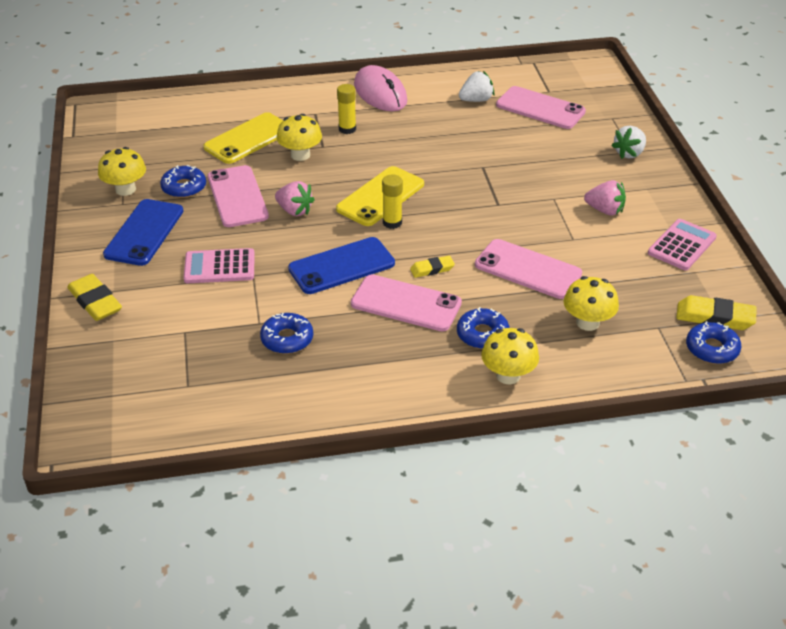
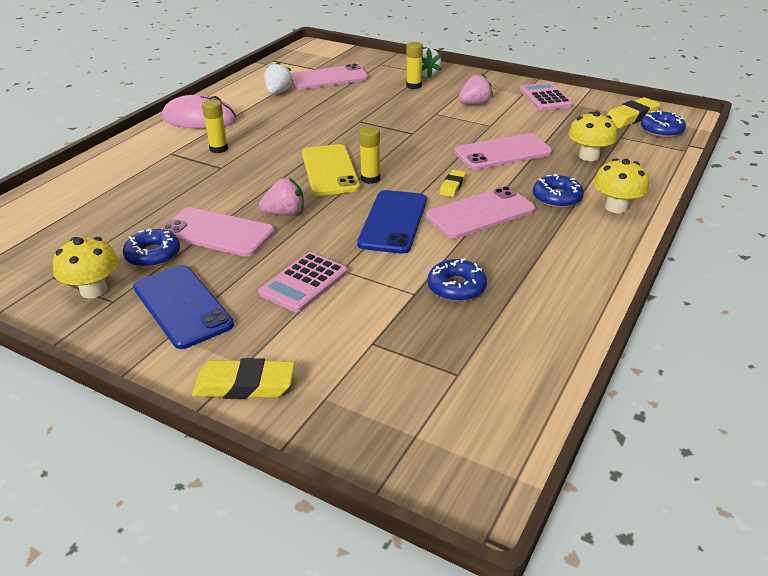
camera: 50 degrees left, 5 degrees down
(248, 139) = (145, 194): yellow phone -> none
(300, 155) = (214, 181): yellow mushroom -> none
(593, 159) = (414, 86): none -> yellow glue stick

